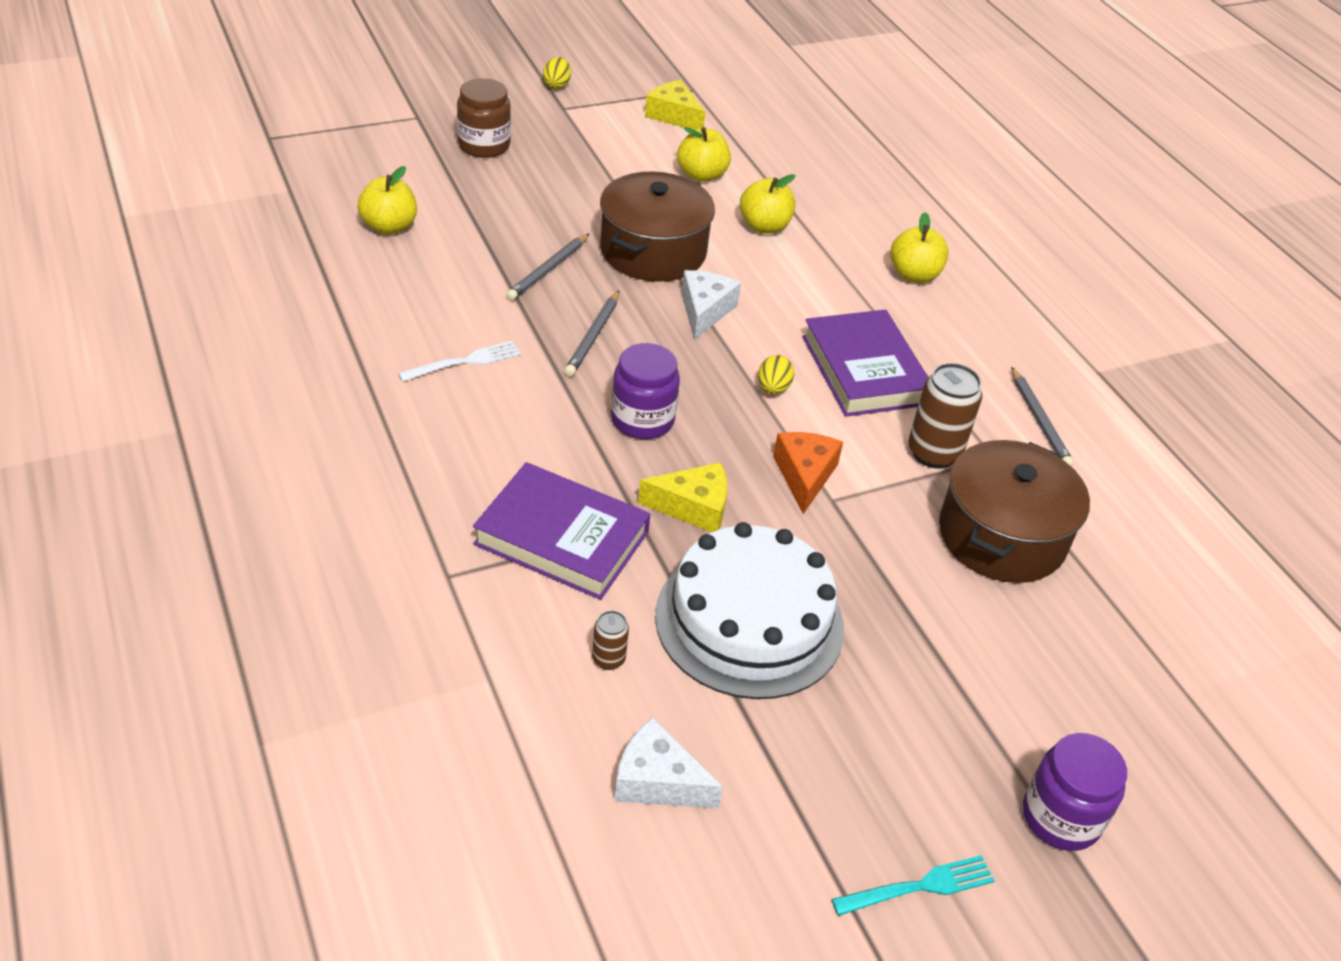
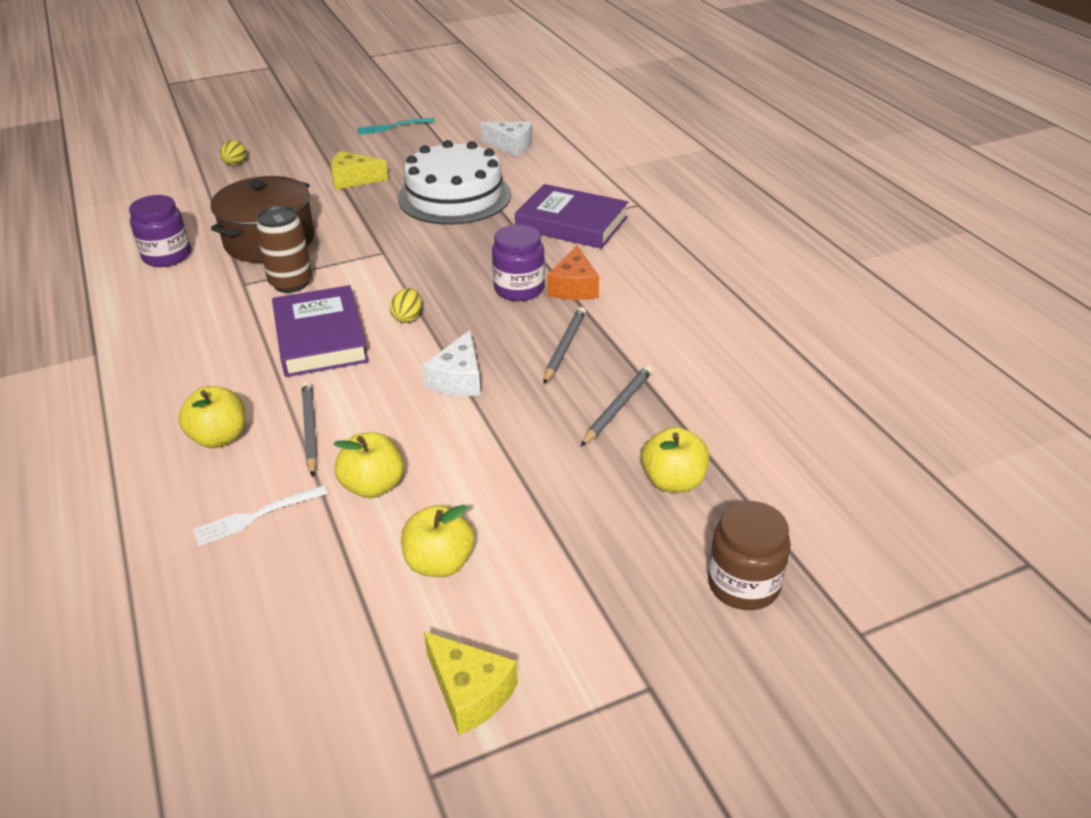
camera: 175 degrees left, 5 degrees down
(389, 226) = (801, 442): yellow apple -> yellow apple (673, 481)
(465, 361) = (670, 319): white fork -> white fork (255, 516)
(556, 85) = (672, 752): yellow egg -> yellow egg (235, 164)
(608, 659) = (537, 179): brown can -> none
(653, 251) = (508, 440): brown pot -> none
(693, 507) = (483, 242): yellow cheese -> yellow cheese (353, 179)
(804, 476) = (399, 263): orange cheese -> orange cheese (574, 287)
(1039, 421) = (185, 310): grey pencil -> grey pencil (309, 429)
(1061, 817) = (312, 145): purple jar -> purple jar (167, 256)

